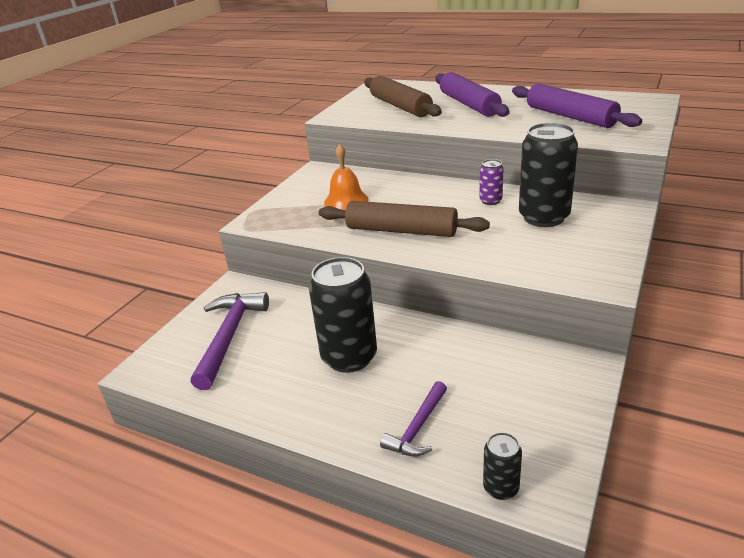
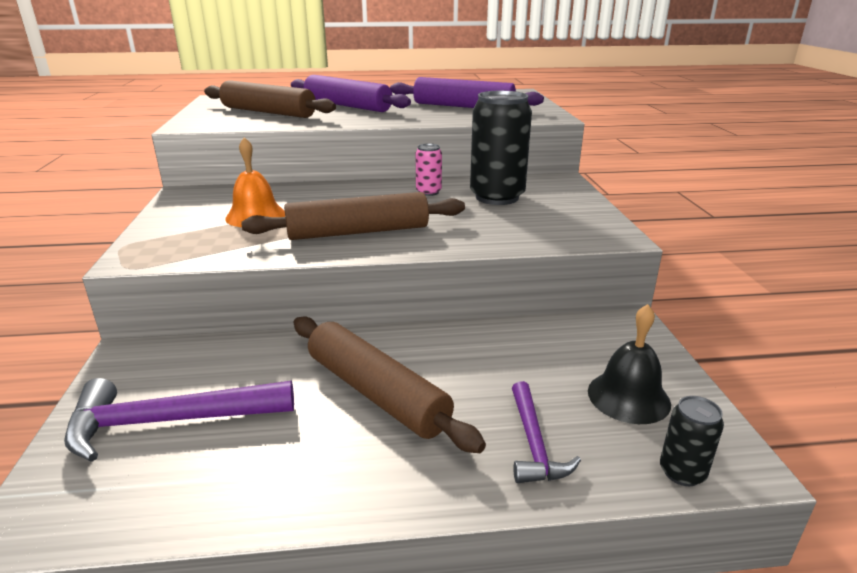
camera: 35 degrees left, 5 degrees down
(229, 337) = (170, 422): purple hammer -> purple hammer turned 75 degrees counterclockwise
(349, 357) = (376, 393): black can -> brown rolling pin
(490, 201) = (428, 192): purple can -> pink can
(520, 421) = (628, 397): none -> black bell

